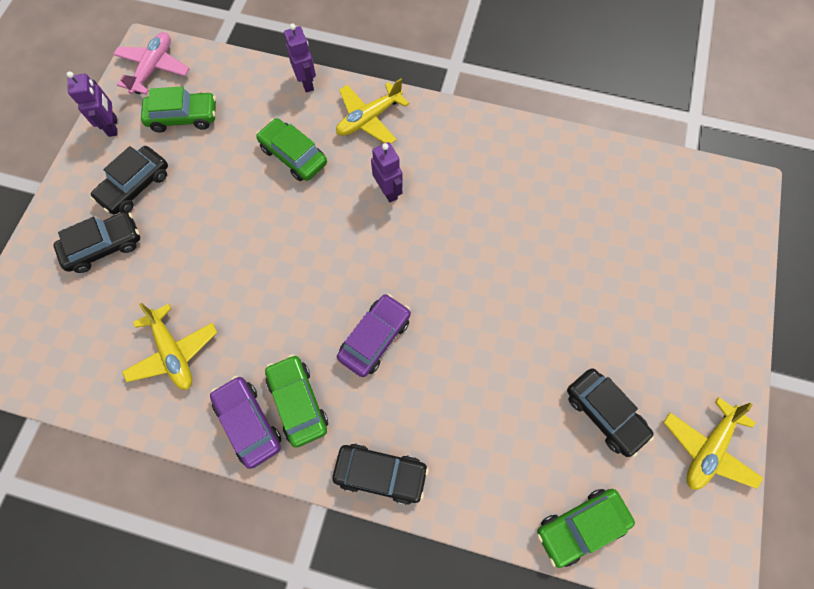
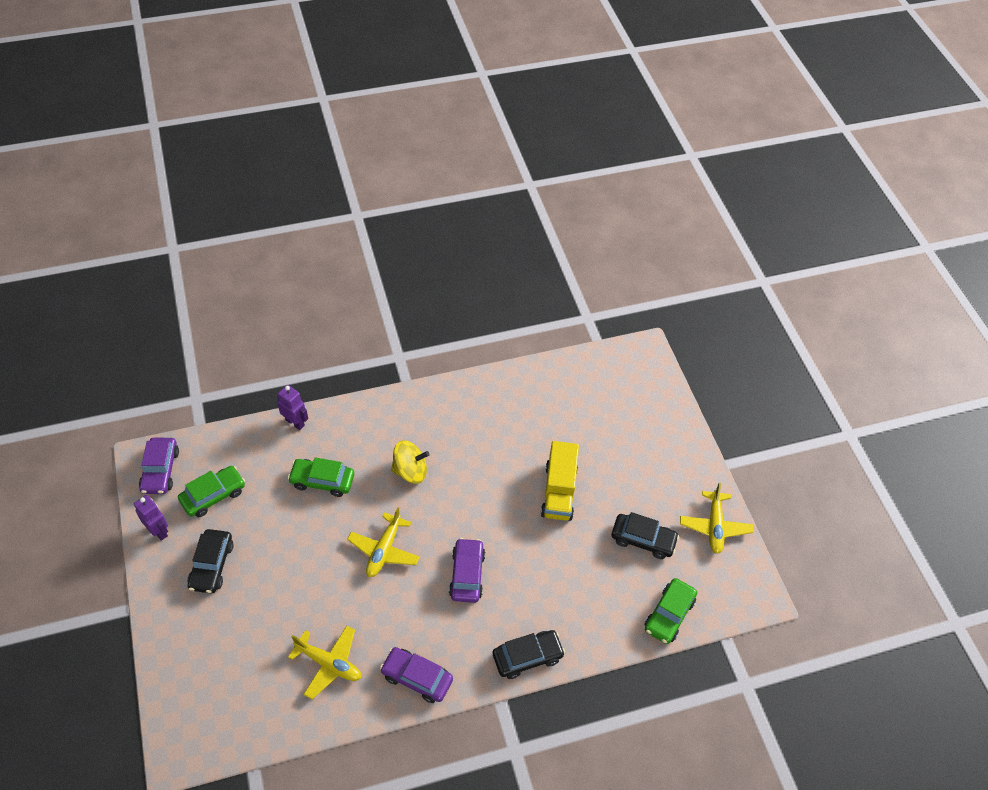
camera: 35 degrees left, 15 degrees down
(104, 246) = (219, 621): black car -> none
(154, 68) = (160, 470): pink plane -> purple car
(298, 402) = (442, 645): green car -> none
(369, 119) = (361, 426): yellow plane -> yellow plane (384, 550)
(388, 191) = (410, 471): purple robot -> yellow spinning top
(537, 300) = (559, 491): none -> yellow truck

